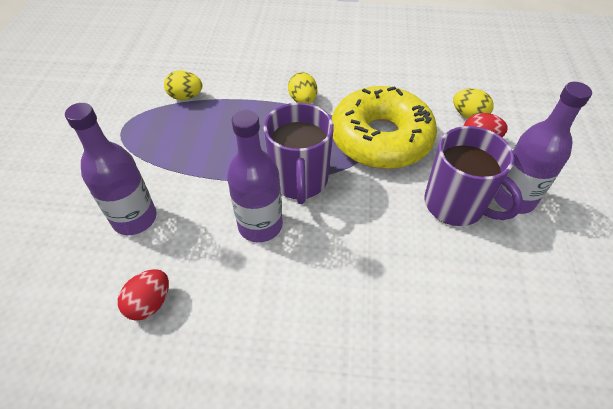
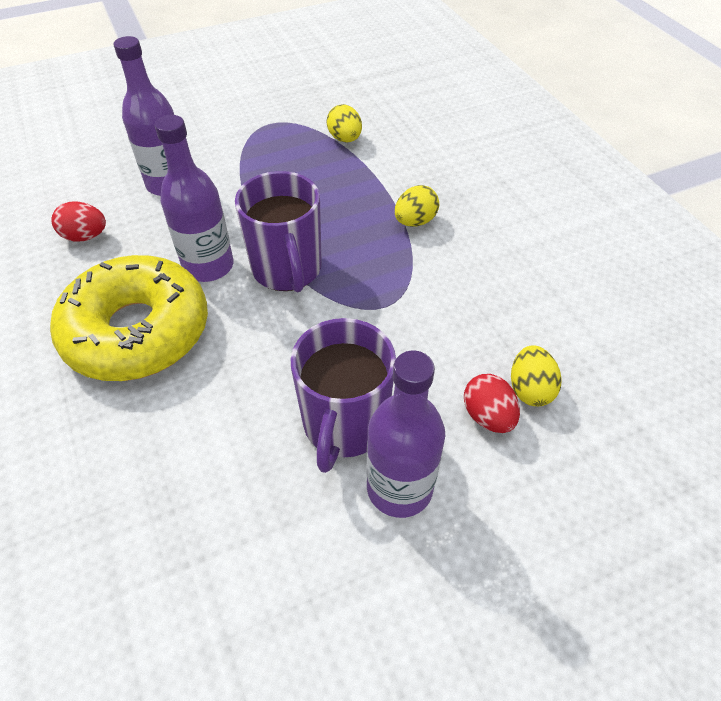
camera: 60 degrees right, 0 degrees up
(299, 180) = (287, 269): purple mug -> purple mug turned 75 degrees counterclockwise
(380, 139) = (406, 312): yellow donut -> yellow donut (137, 331)

